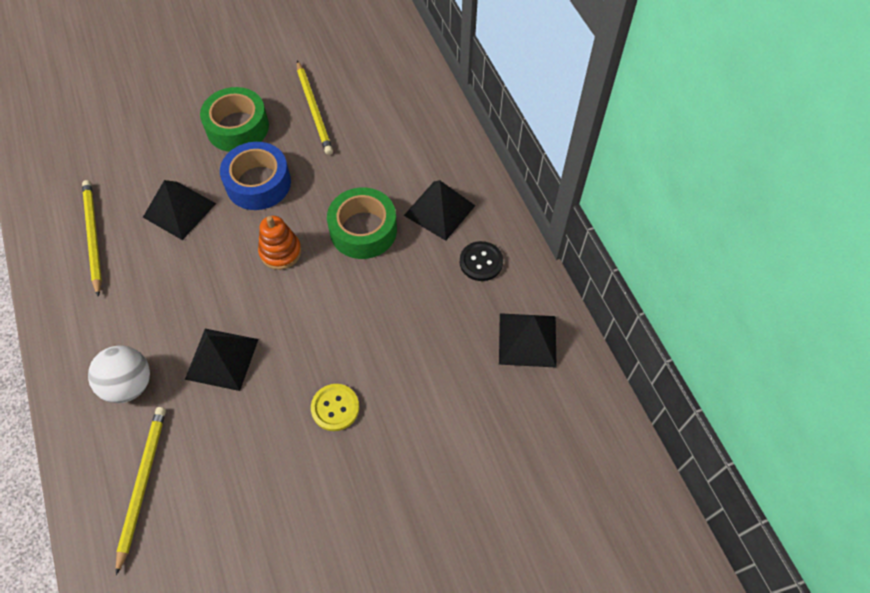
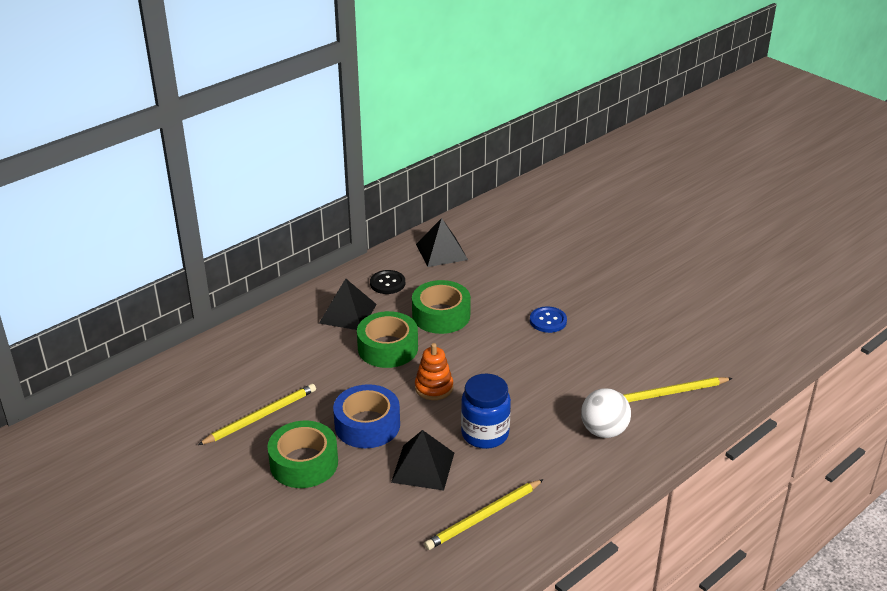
camera: 110 degrees left, 25 degrees down
(190, 273) = (485, 434): none -> blue jar
(222, 359) = (549, 388): black pyramid -> none
(335, 408) = (548, 321): yellow button -> blue button
(397, 297) = (441, 315): none -> green tape

